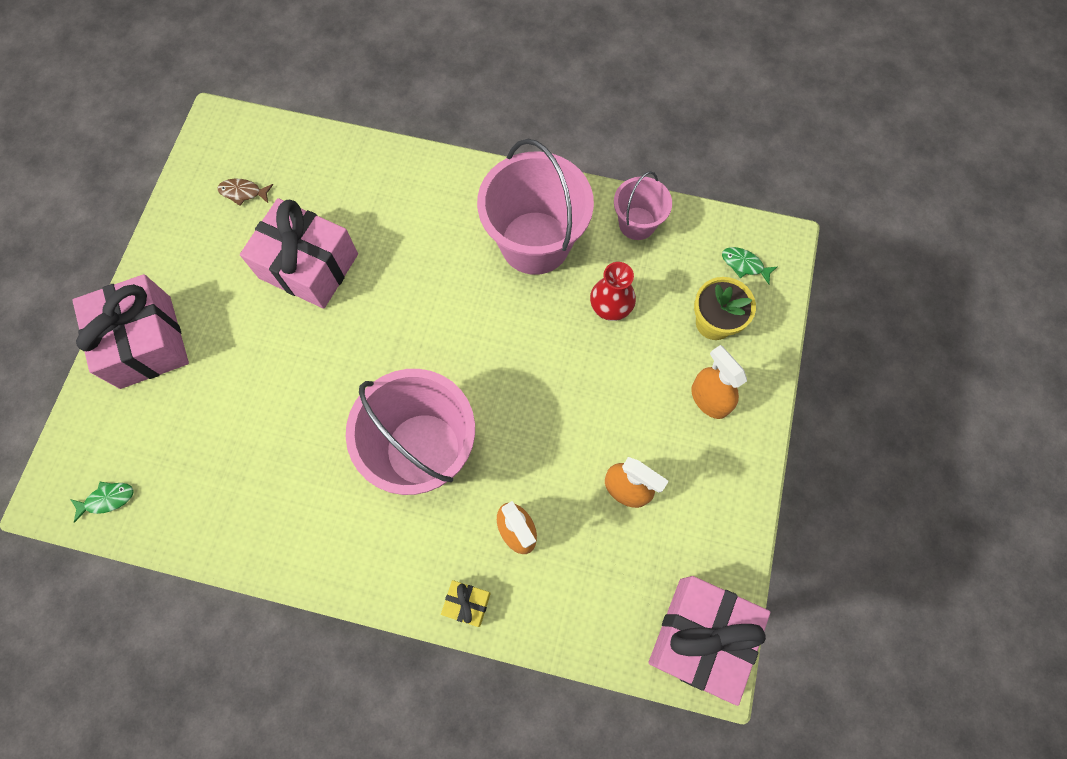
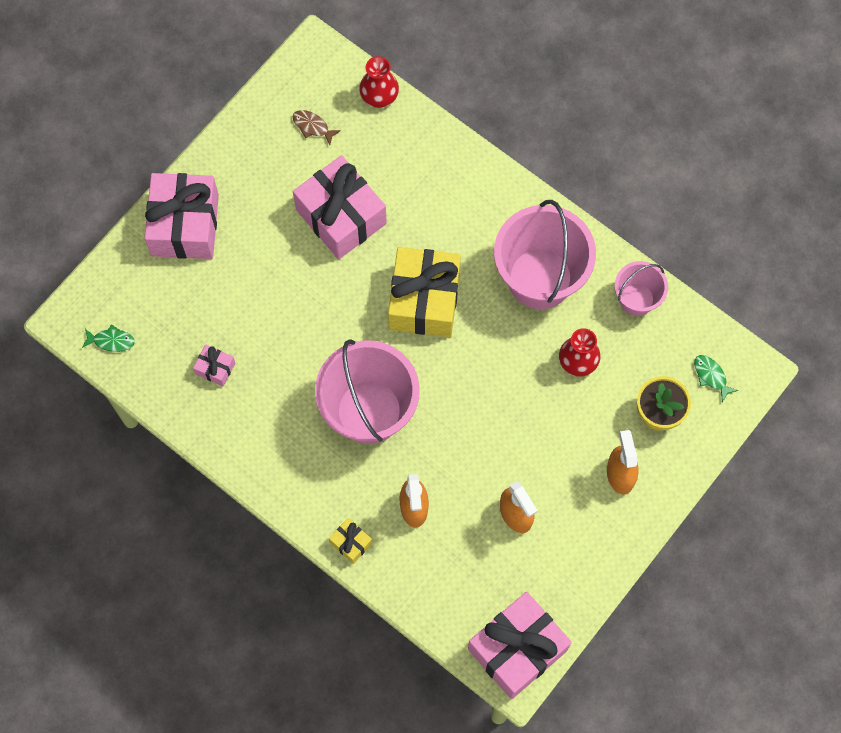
camera: 25 degrees right, 0 degrees up
(237, 478) = (215, 368): none -> pink gift
(298, 138) = (379, 95): none -> red vase
(430, 312) = (424, 300): none -> yellow gift

